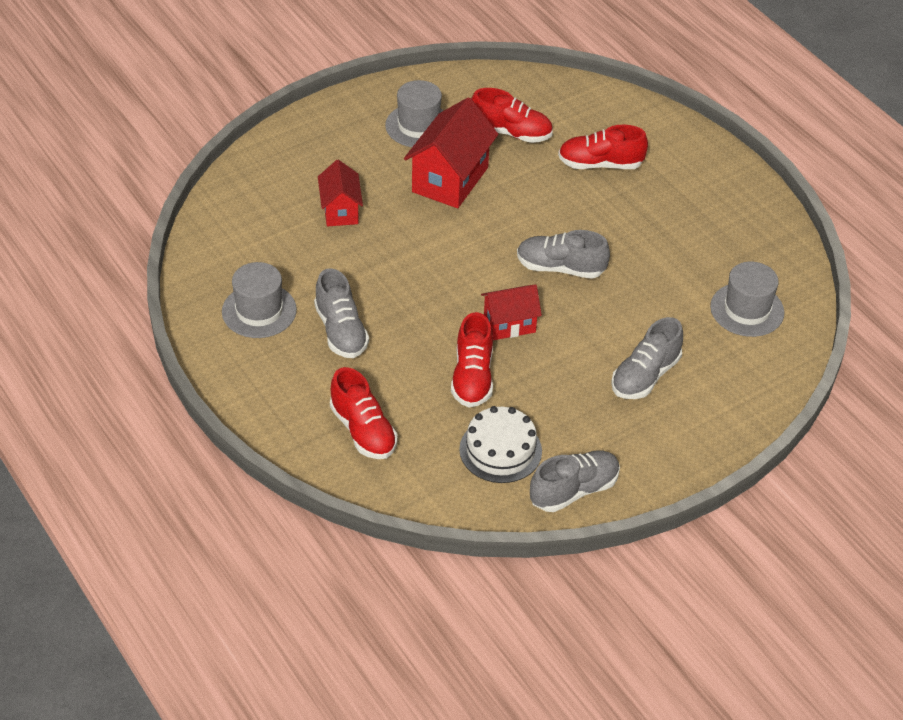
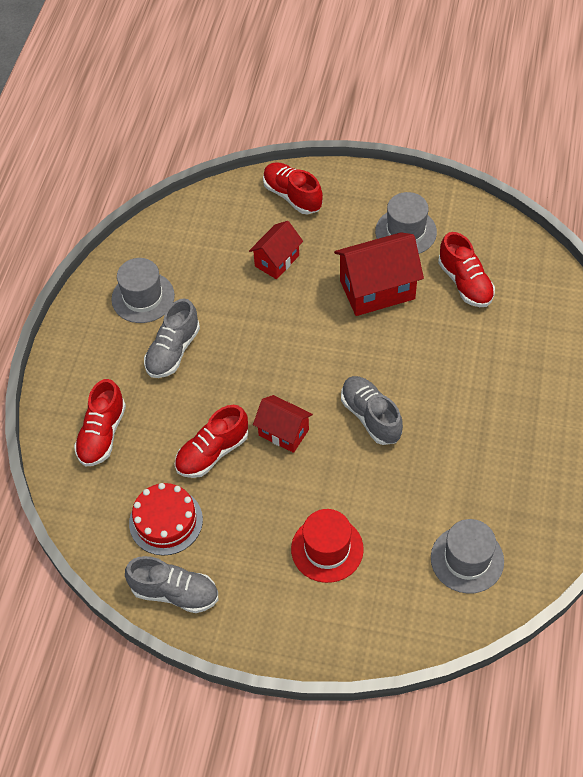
camera: 50 degrees right, 10 degrees up
(500, 450) = (166, 521): white cake -> red cake
(600, 164) = (501, 355): red shoe -> red shoe (292, 196)
(645, 376) = (327, 549): grey shoe -> red hat

